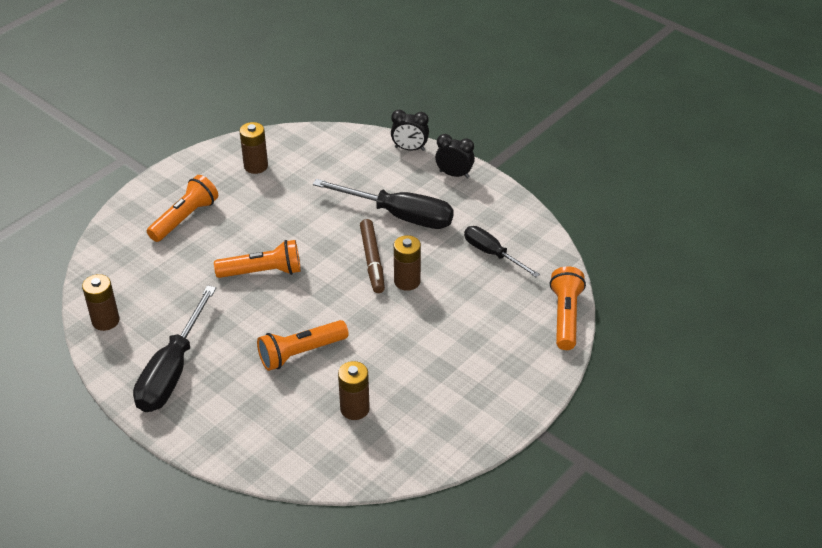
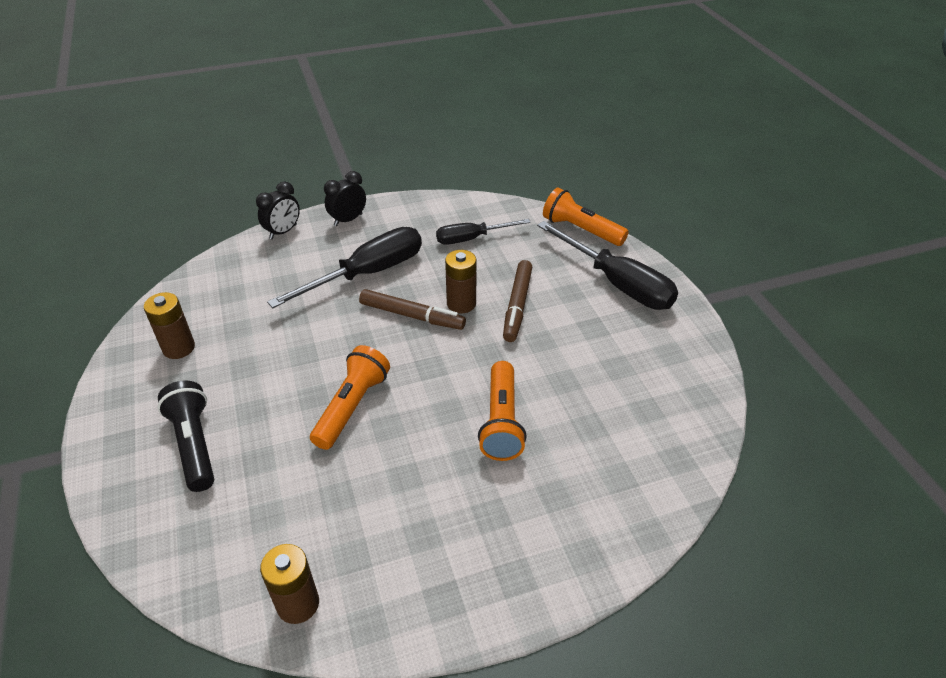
camera: 60 degrees left, 0 degrees up
(172, 370) = (445, 557): black screwdriver -> black screwdriver (617, 283)
(185, 218) = (194, 444): orange flashlight -> black flashlight
(354, 409) = (609, 409): brown battery -> none
(430, 314) = (517, 305): none -> brown marker

